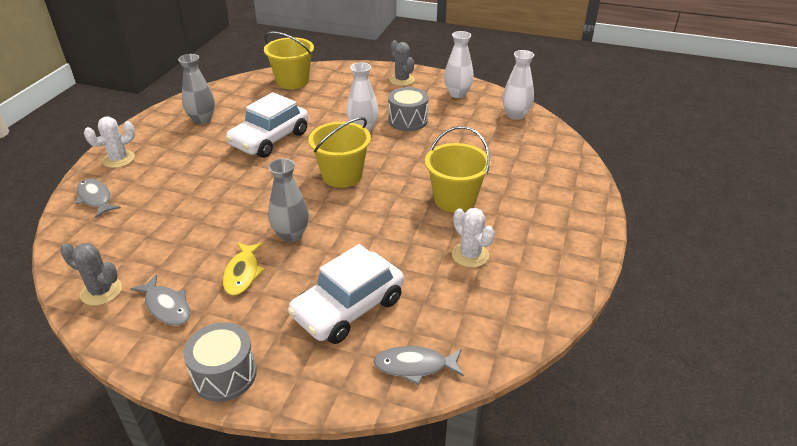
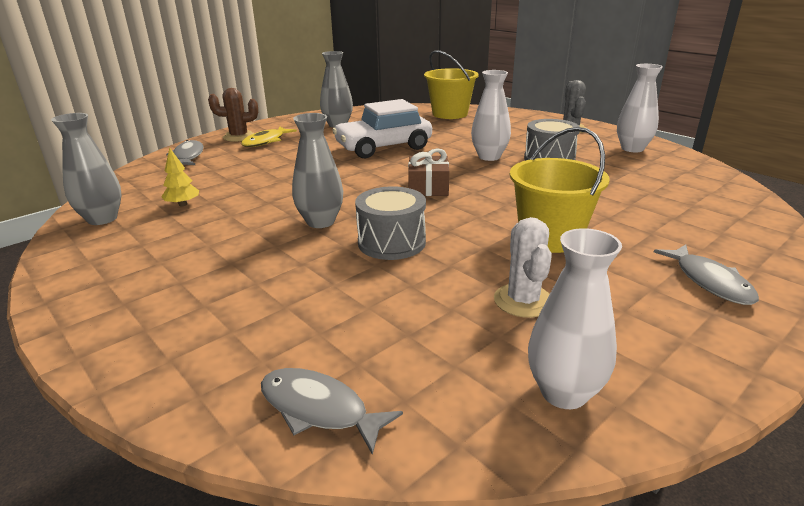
camera: 30 degrees right, 10 degrees down
(101, 291) = (102, 219): grey cactus -> grey vase
(119, 159) = (239, 137): white cactus -> brown cactus
(158, 253) = (183, 204): none -> yellow tree
(166, 306) = (135, 246): grey fish -> grey fish (709, 281)
(224, 375) = (101, 326): grey drum -> grey drum (391, 242)
(242, 273) = (235, 240): yellow fish -> yellow fish (266, 141)
(342, 175) = (428, 187): yellow bucket -> brown gift
(348, 308) = (306, 307): white car -> none
(515, 115) = (703, 178): white vase -> white vase (563, 392)

